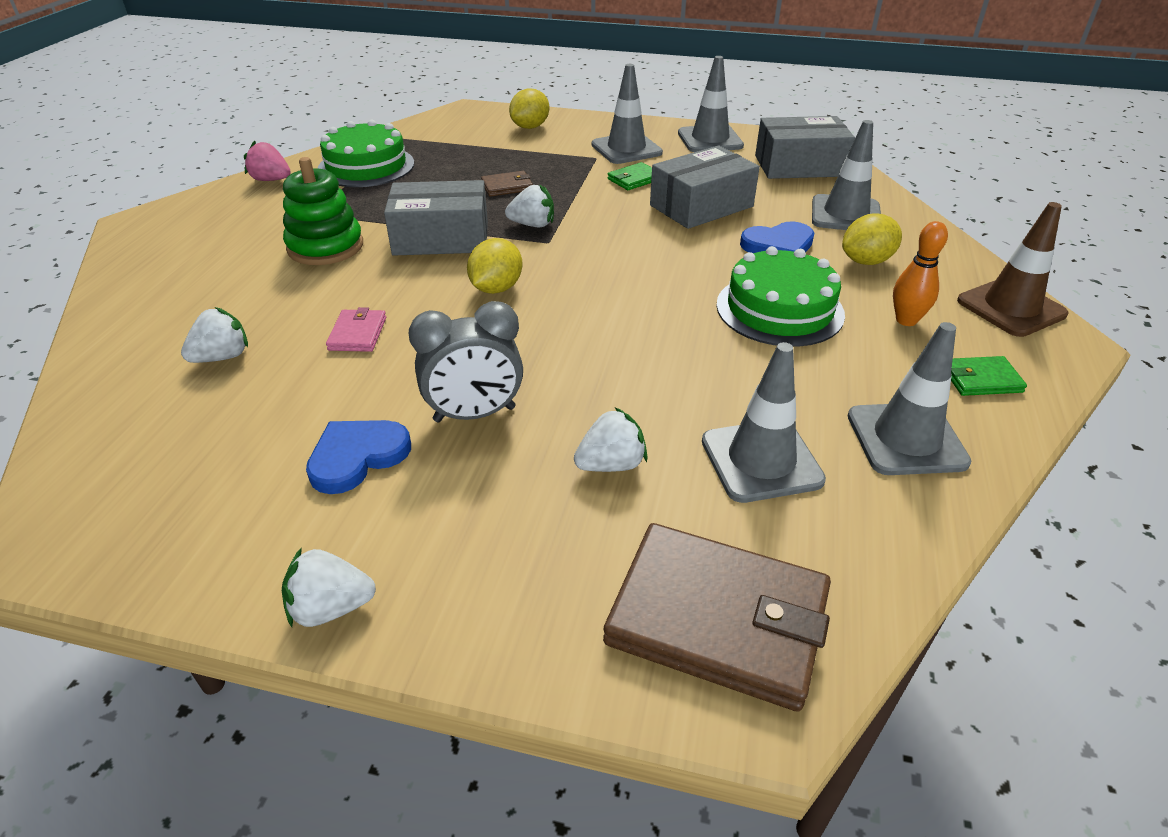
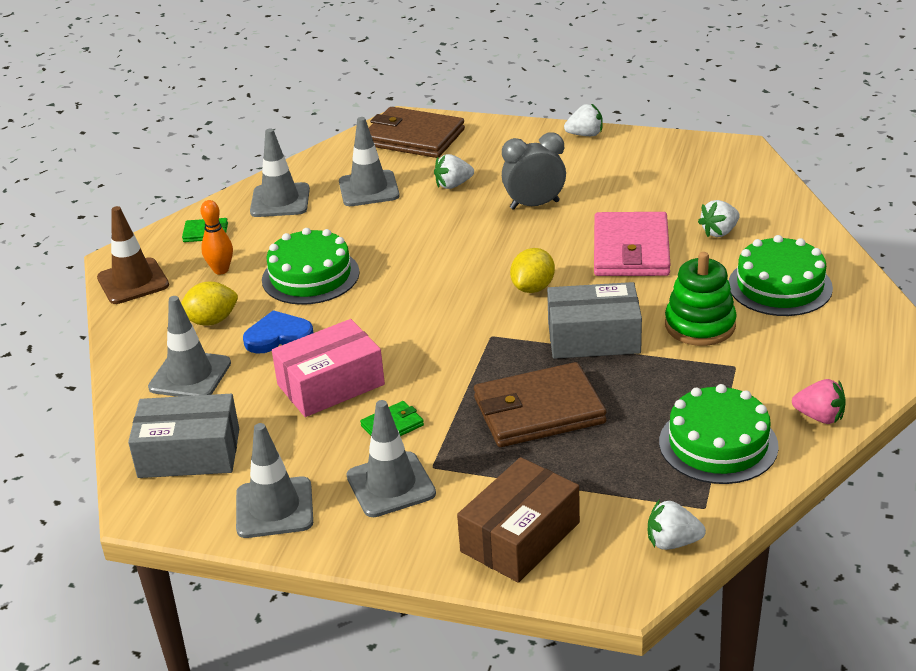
camera: 175 degrees left, 5 degrees down
(207, 284) = (780, 286): none -> green cake
(357, 457) = (598, 184): blue heart -> none
(358, 334) = (631, 250): pink wallet -> pink wallet, size x2.19
(507, 186) = (538, 411): brown wallet -> brown wallet, size x2.19
(530, 127) = (520, 537): yellow lemon -> brown box
(532, 225) = (507, 356): white strawberry -> white strawberry (672, 542)
(701, 206) = (331, 384): grey box -> pink box

